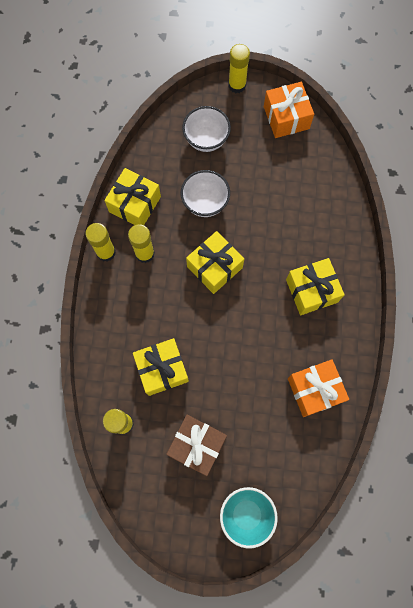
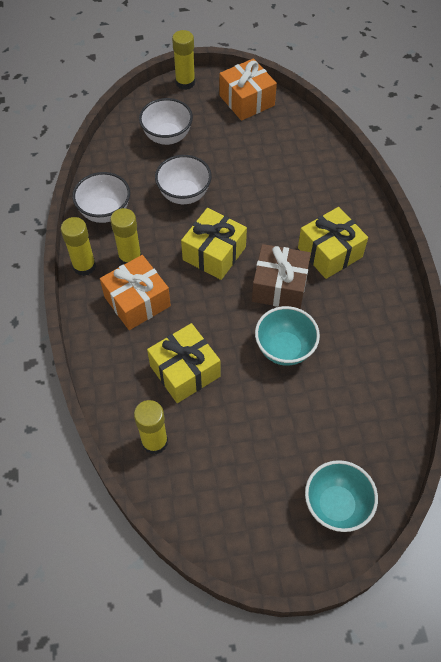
camera: 15 degrees left, 15 degrees down
(135, 204) = (105, 212): yellow gift -> white bowl
(197, 445) = (251, 443): brown gift -> brown gift (279, 286)
(246, 371) = (284, 349): none -> turquoise bowl
(314, 390) = (368, 350): orange gift -> orange gift (137, 301)

